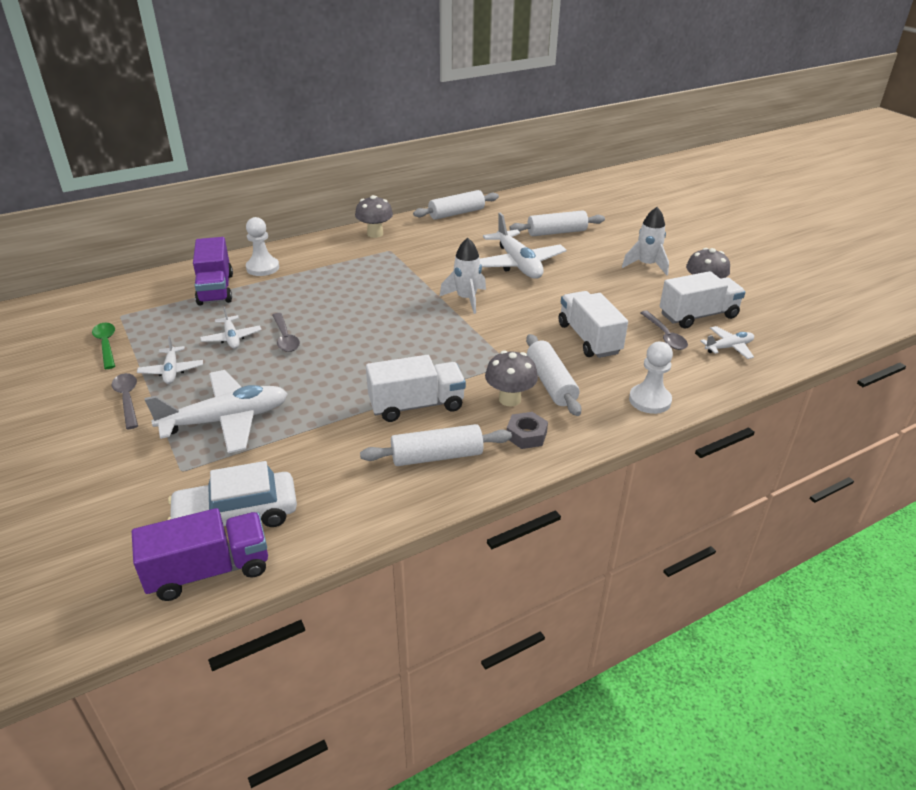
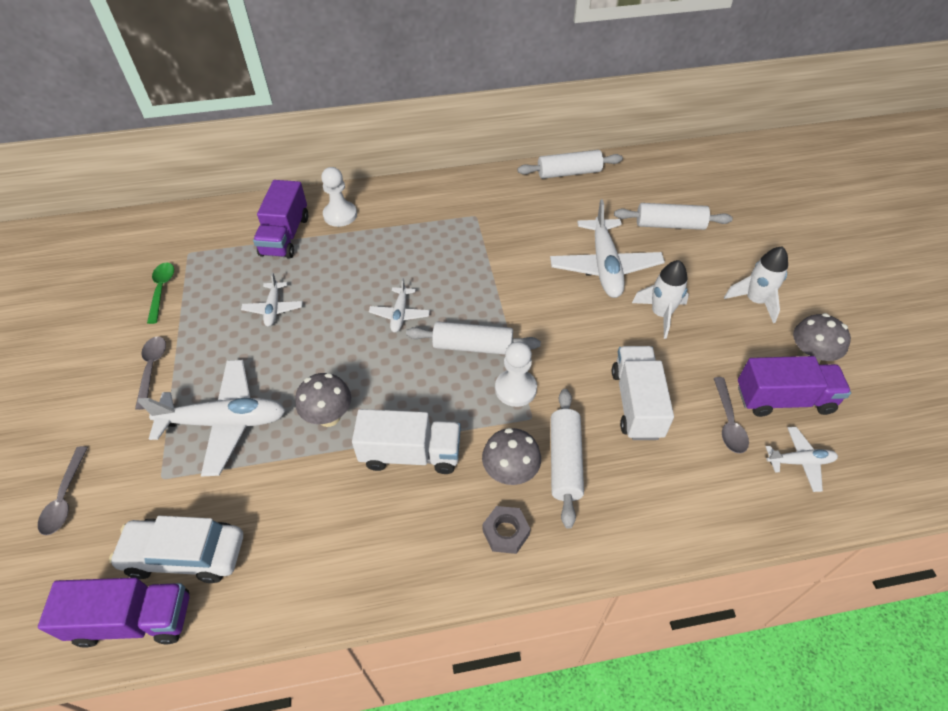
camera: 20 degrees right, 15 degrees up
(171, 371) = (203, 340): white plane -> white plane (400, 314)
(285, 338) = (322, 321): grey spoon -> grey spoon (65, 498)
(375, 234) = (470, 187): grey mushroom -> grey mushroom (329, 416)
(437, 456) = (401, 534): white rolling pin -> white rolling pin (473, 346)
(466, 299) = (526, 308): white rocket -> white rocket (661, 314)
(649, 400) = (666, 520): white pawn -> white pawn (515, 389)
(698, 316) = (783, 399): white truck -> purple truck

